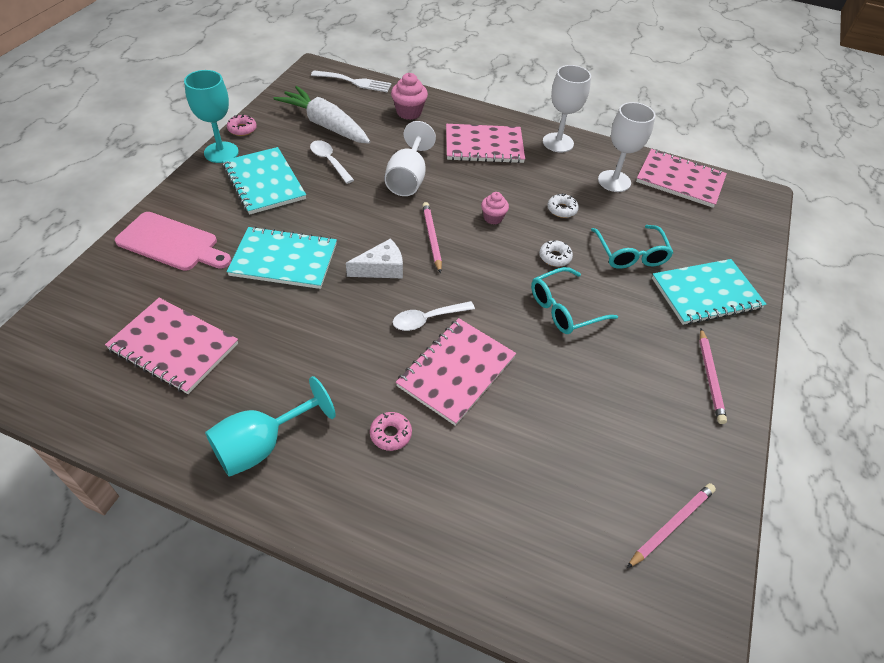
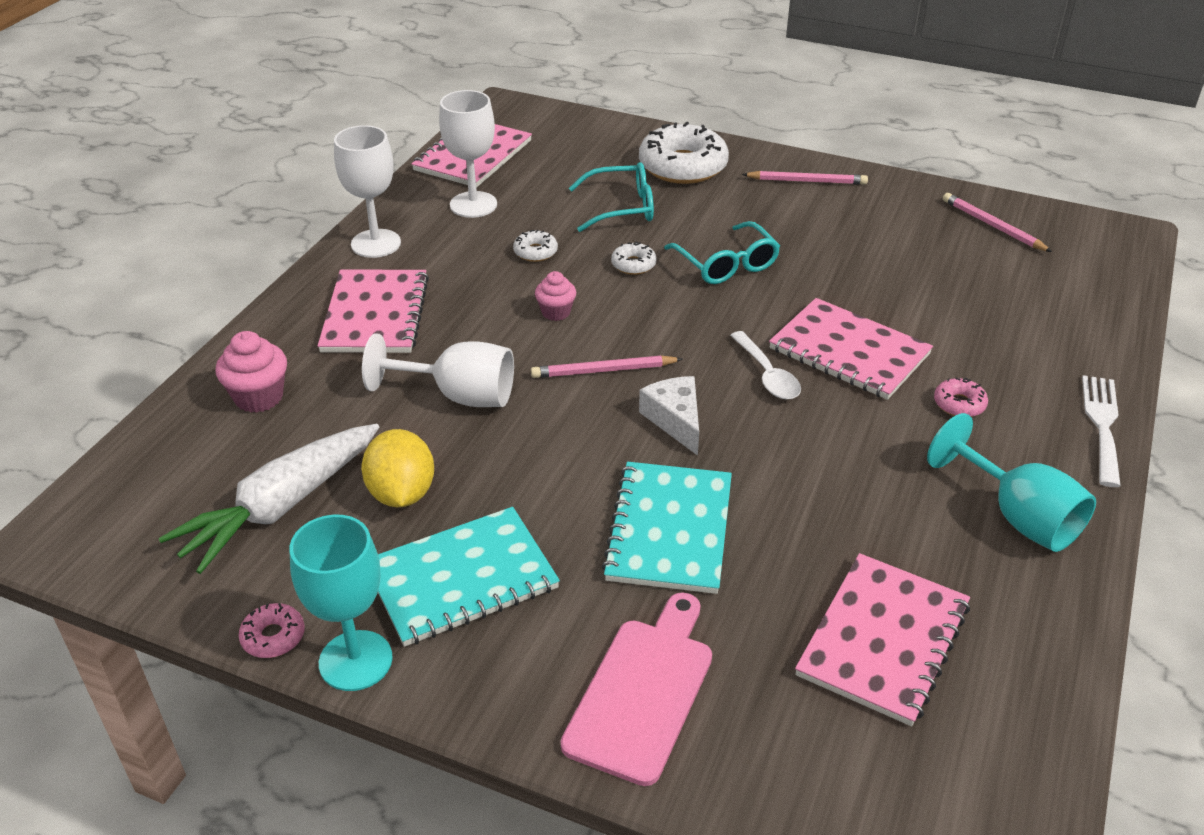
camera: 85 degrees left, 10 degrees down
(329, 161) = (401, 493): white spoon -> yellow lemon
(355, 82) = (128, 473): white fork -> white fork (1102, 424)
(706, 293) = (682, 166): turquoise notebook -> white donut

